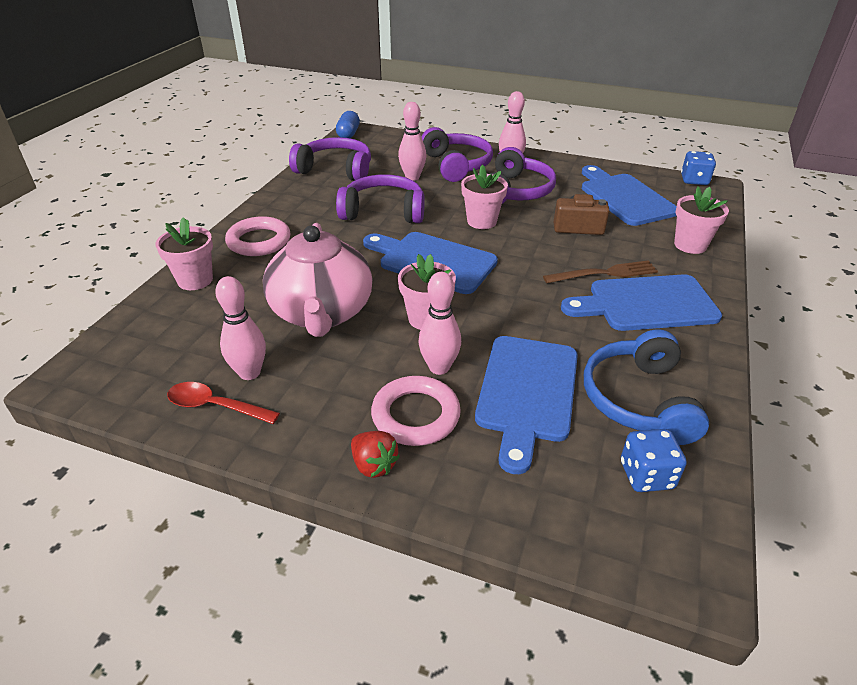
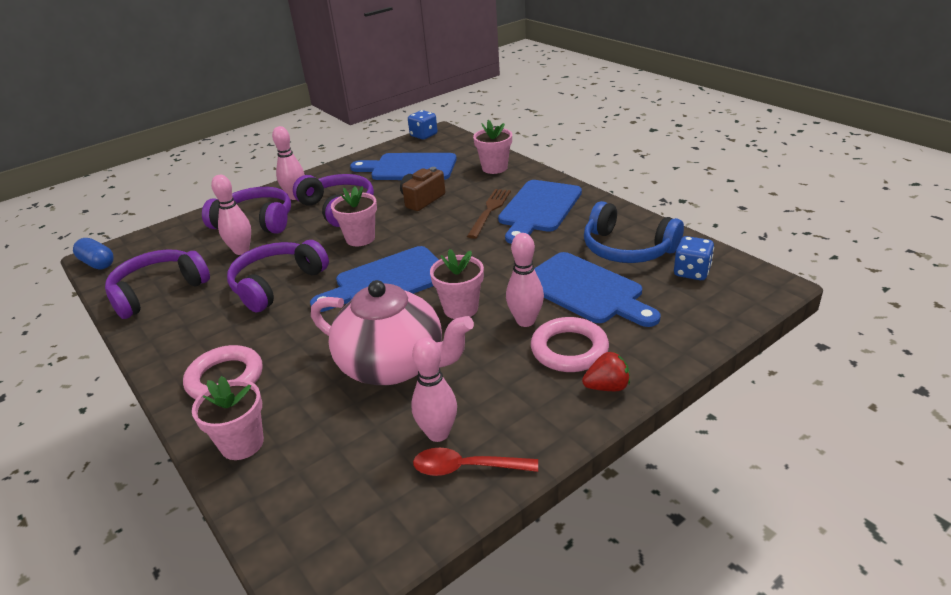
camera: 55 degrees left, 5 degrees down
(215, 406) = (466, 468): red spoon -> red spoon turned 45 degrees clockwise

